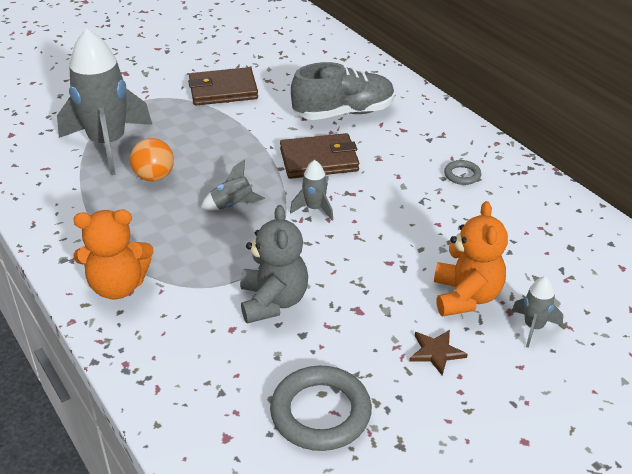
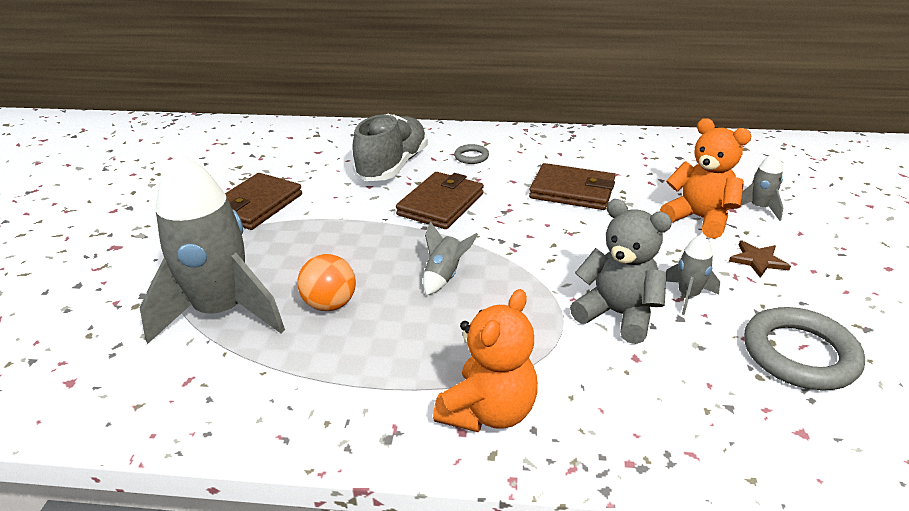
camera: 50 degrees left, 5 degrees down
(314, 209) = (507, 235): grey rocket -> grey rocket (688, 296)
(421, 211) = (572, 191): none -> brown wallet
(462, 175) = (547, 157): grey ring -> grey ring (471, 157)

